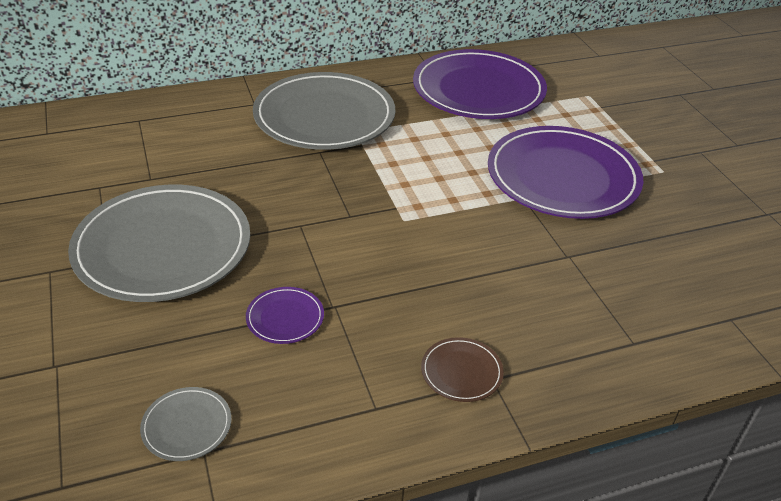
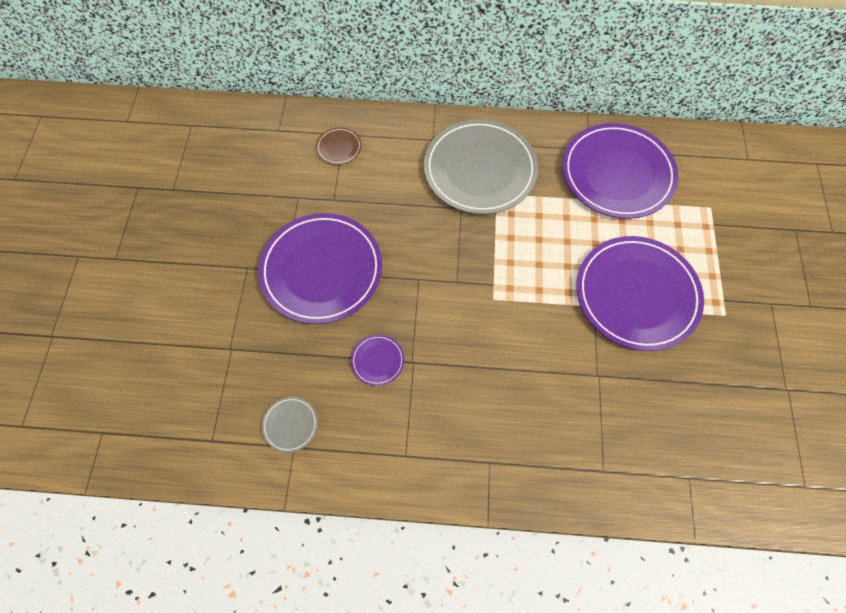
camera: 25 degrees right, 25 degrees up
(163, 247) = (321, 270): grey plate -> purple plate
(461, 372) = (472, 449): brown plate -> brown plate (339, 147)

